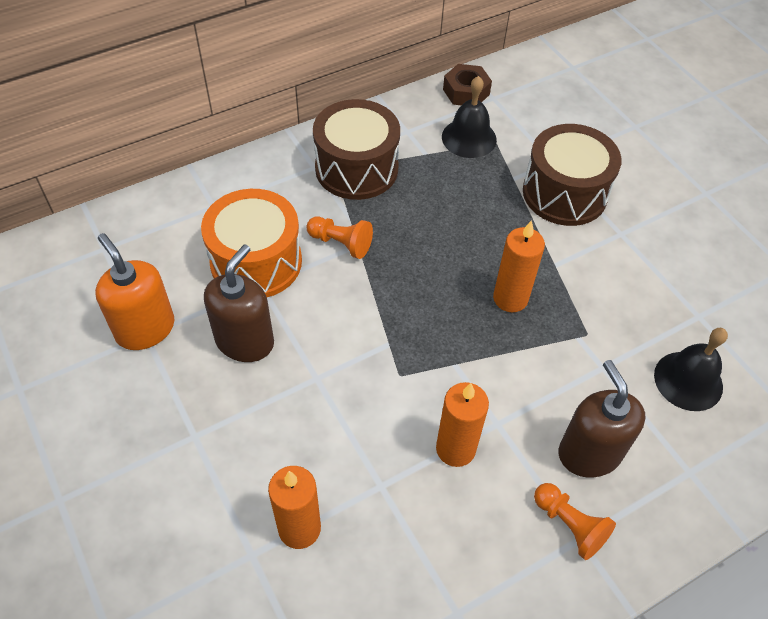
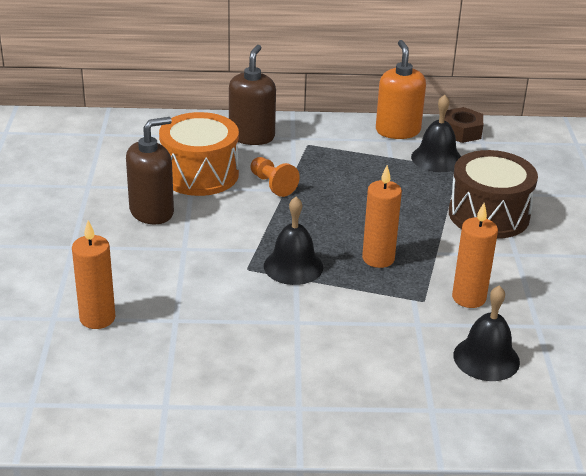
camera: 30 degrees right, 20 degrees down
(145, 329) = (90, 182): orange soap dispenser -> orange soap dispenser (397, 131)
(356, 168) = (325, 148): brown drum -> none
(441, 349) = (293, 266): none -> black bell
(455, 449) = (250, 322): orange candle -> orange candle (469, 298)
(569, 525) = (298, 397): orange pawn -> none
(589, 453) = (355, 365): brown soap dispenser -> brown soap dispenser (252, 136)

